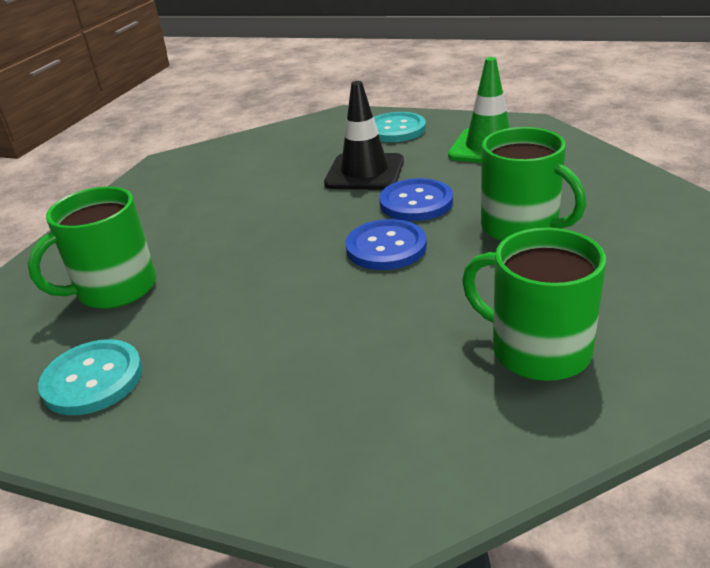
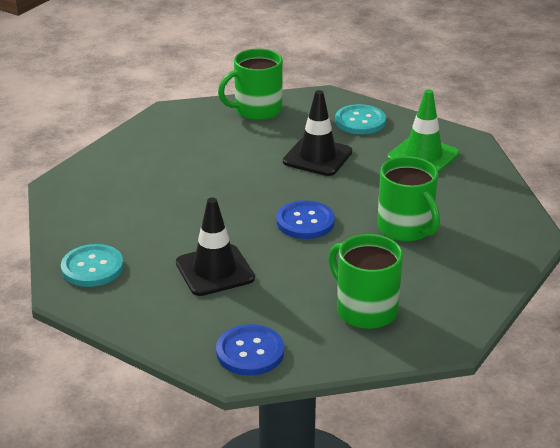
camera: 10 degrees right, 0 degrees up
(114, 289) = (114, 211): green mug -> green mug (256, 110)
(285, 341) = (215, 270): none -> black traffic cone
(416, 202) = (343, 191): blue button -> blue button (250, 352)

